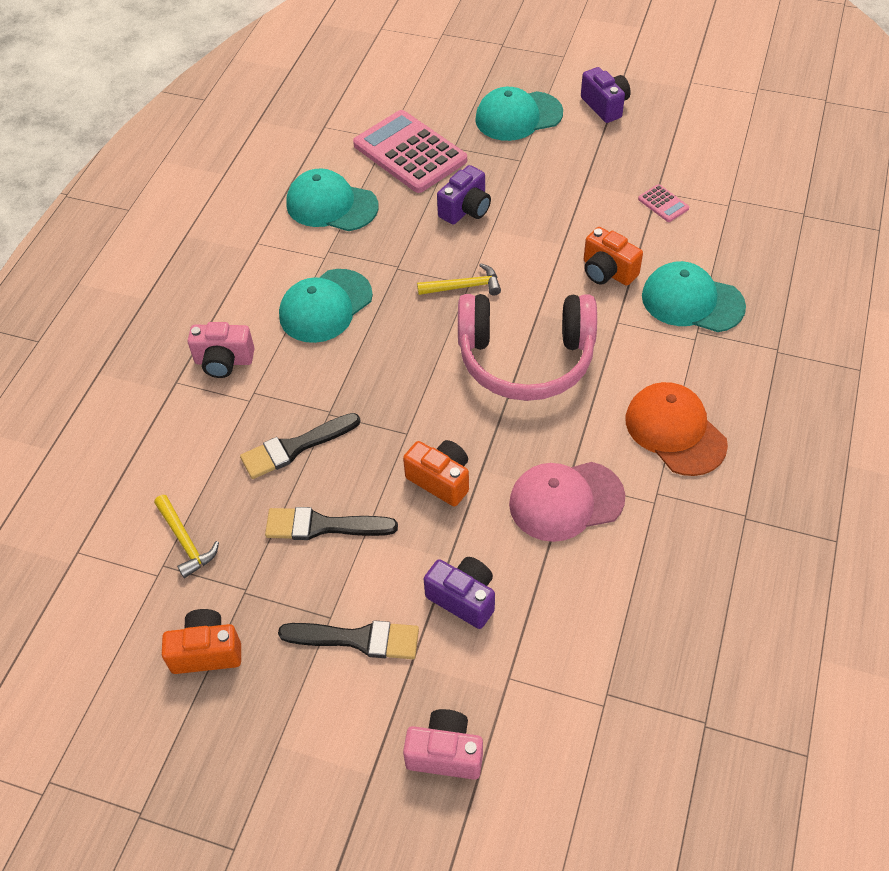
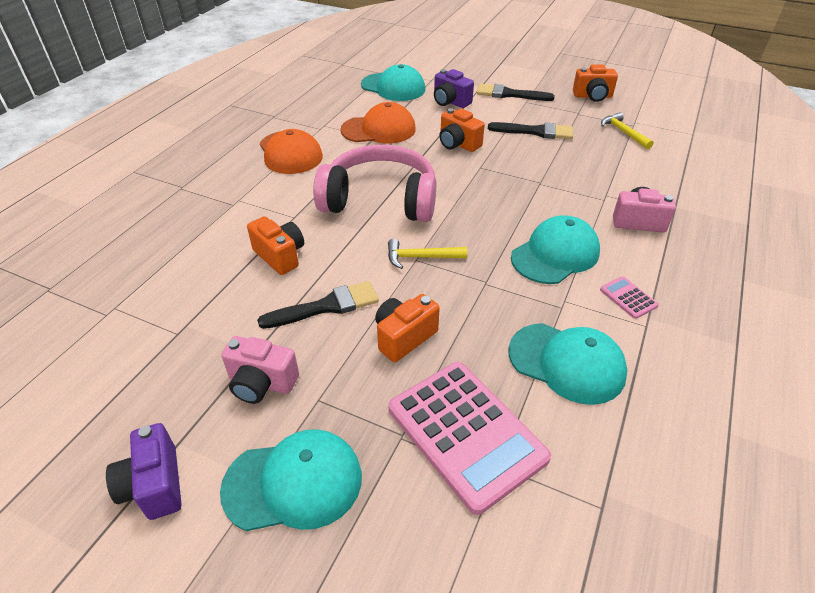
camera: 175 degrees left, 10 degrees down
(295, 447) = (562, 167): black brush -> black brush (326, 306)
(445, 753) = (465, 65): pink camera -> pink camera (261, 383)
(465, 209) = (404, 337): purple camera -> orange camera
(565, 501) = (379, 130): pink cap -> orange cap
(663, 204) = (181, 317): pink calculator -> pink calculator (628, 298)
(692, 301) = (221, 225): turquoise cap -> turquoise cap (393, 87)

